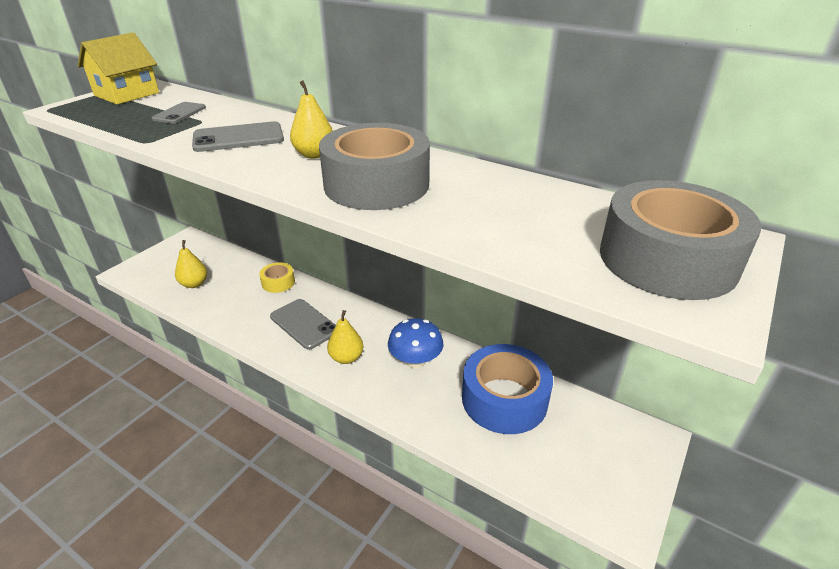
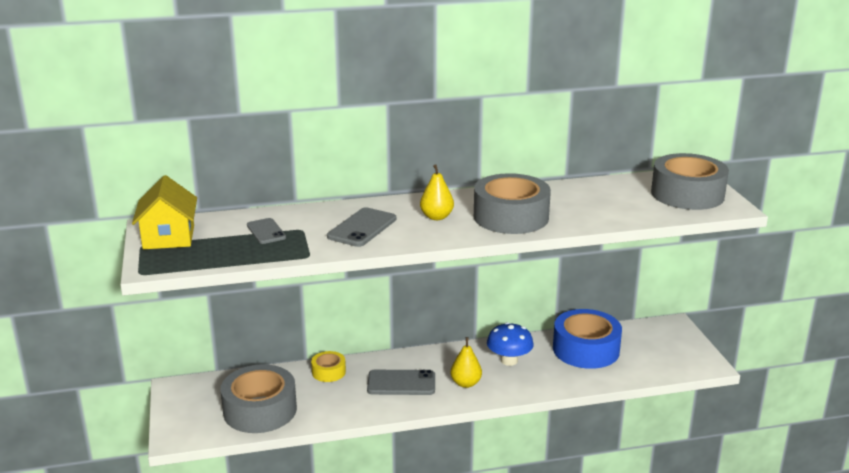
camera: 45 degrees left, 10 degrees down
(194, 284) = (260, 410): yellow pear -> grey tape

